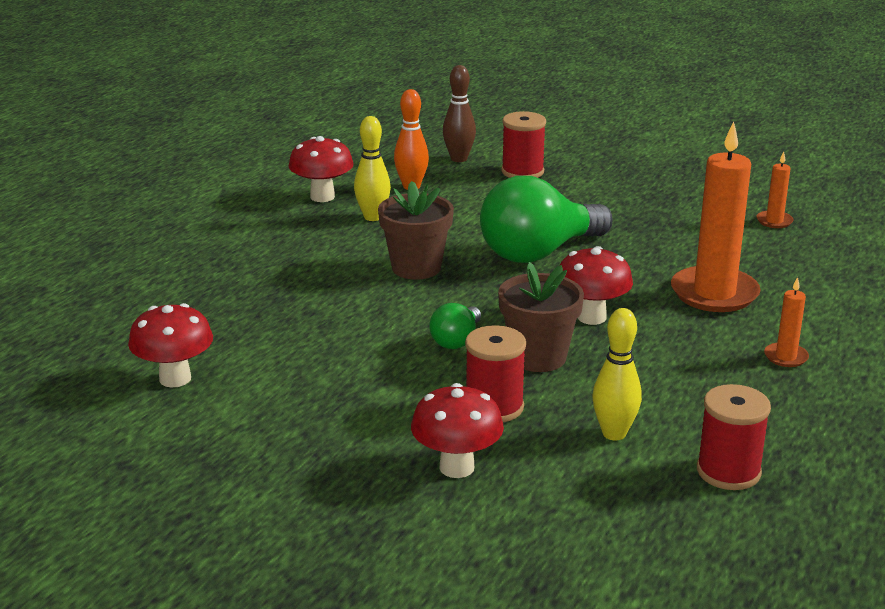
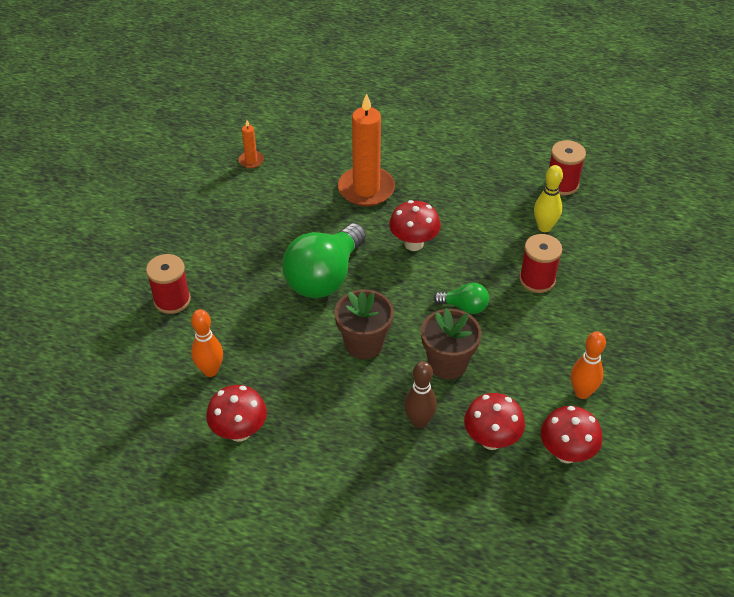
camera: 100 degrees left, 20 degrees up
(263, 408) = (582, 392): none -> orange bowling pin
(373, 217) = (277, 387): yellow bowling pin -> none
(456, 467) = (604, 289): red mushroom -> red mushroom (491, 440)
(459, 159) = (145, 346): brown bowling pin -> brown bowling pin (419, 421)
(538, 253) = (324, 277): green light bulb -> green light bulb turned 75 degrees clockwise
(538, 357) = (473, 265): brown flower pot -> brown flower pot (447, 364)
(786, 357) = (437, 161): orange candle -> none

